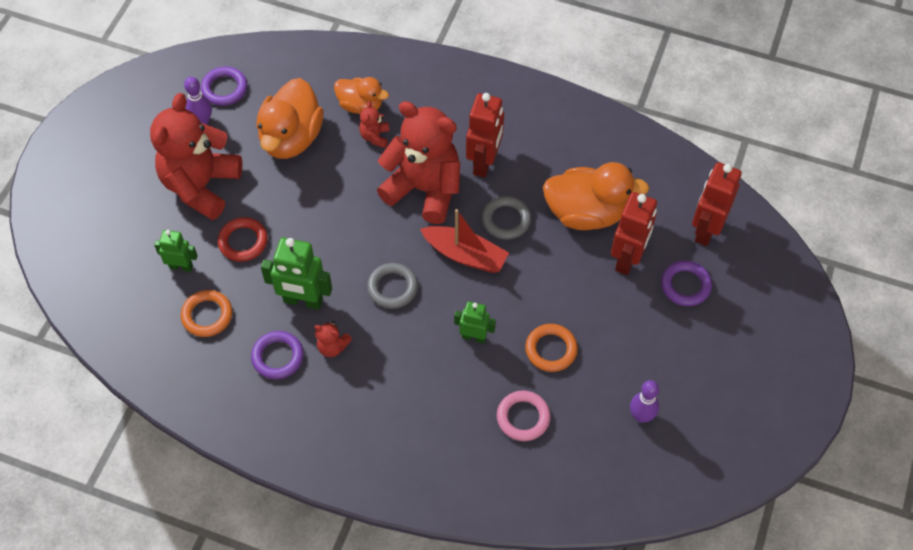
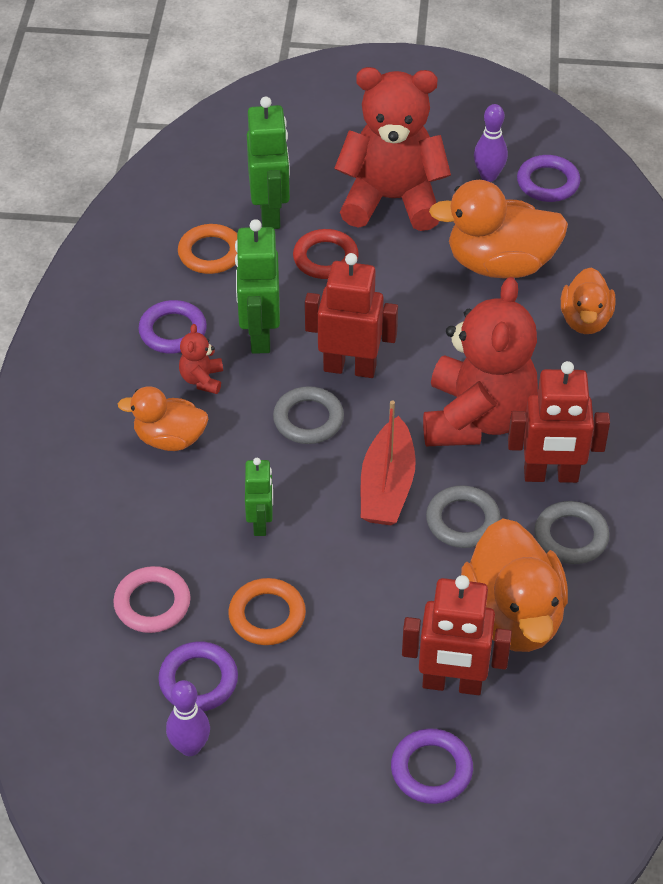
camera: 75 degrees right, 10 degrees down
(181, 266) = (270, 213): green robot -> green robot, size x1.67
(375, 136) = (540, 347): red teddy bear -> none
(381, 379) = (170, 439): none -> orange duck
(535, 166) = (571, 536): none -> grey ring
(592, 401) = (198, 680): none -> purple ring
(706, 230) = (545, 783): red robot -> red robot (350, 368)

